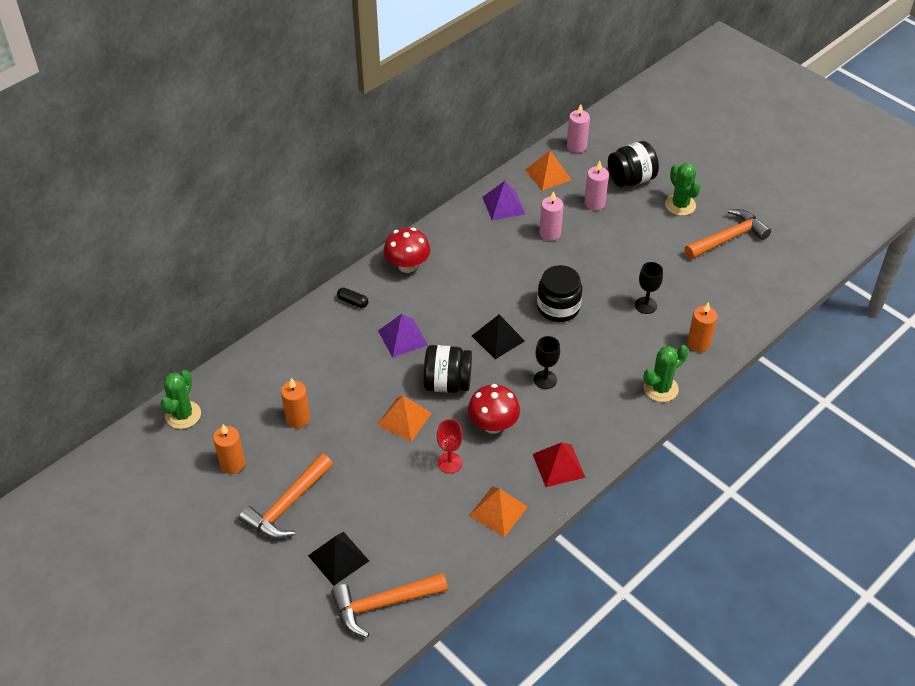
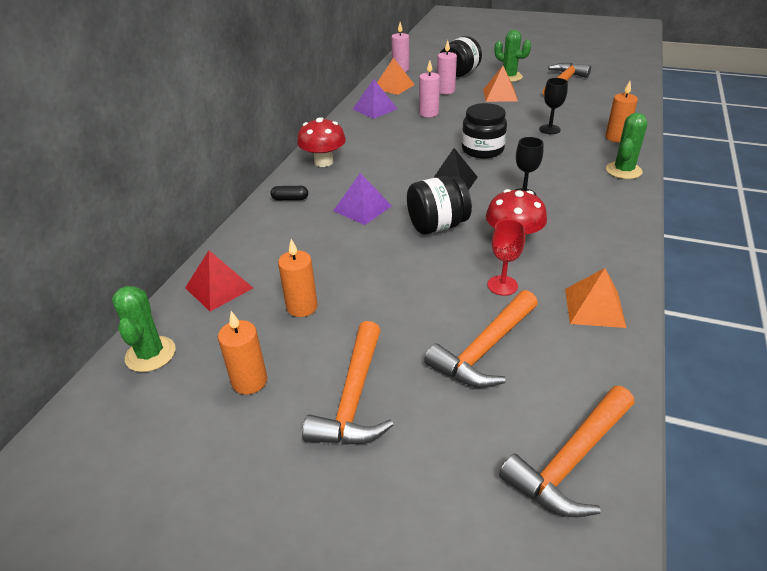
camera: 25 degrees left, 10 degrees down
(338, 558) = (466, 431): black pyramid -> none
(394, 508) = (485, 349): none -> orange hammer
(404, 419) = (420, 267): orange pyramid -> orange pyramid (500, 95)
(558, 465) = (607, 249): red pyramid -> red pyramid (219, 288)

